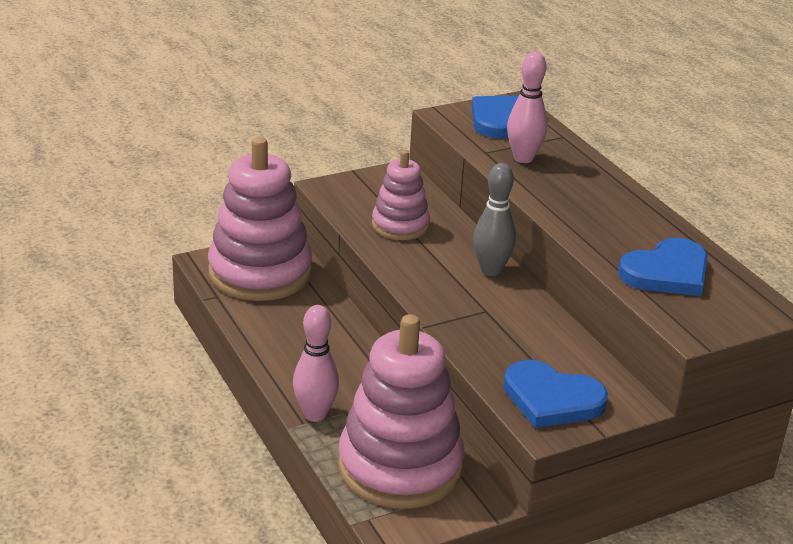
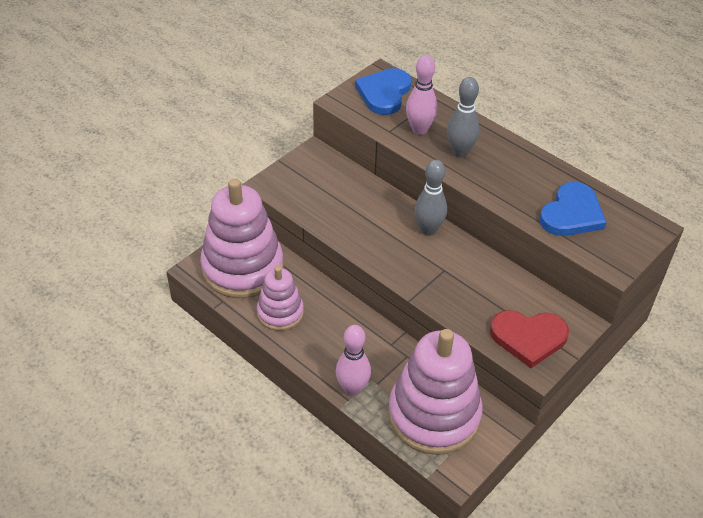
camera: 20 degrees left, 15 degrees up
(400, 225) = (343, 206): pink stacking toy -> pink stacking toy (280, 313)
(551, 399) = (528, 338): blue heart -> red heart
(560, 187) = (460, 152): none -> grey bowling pin

